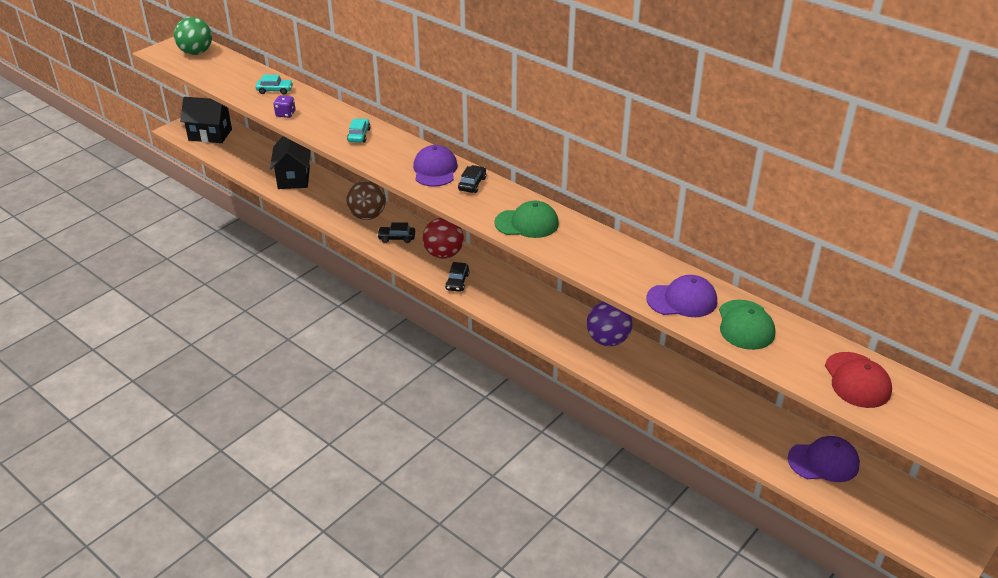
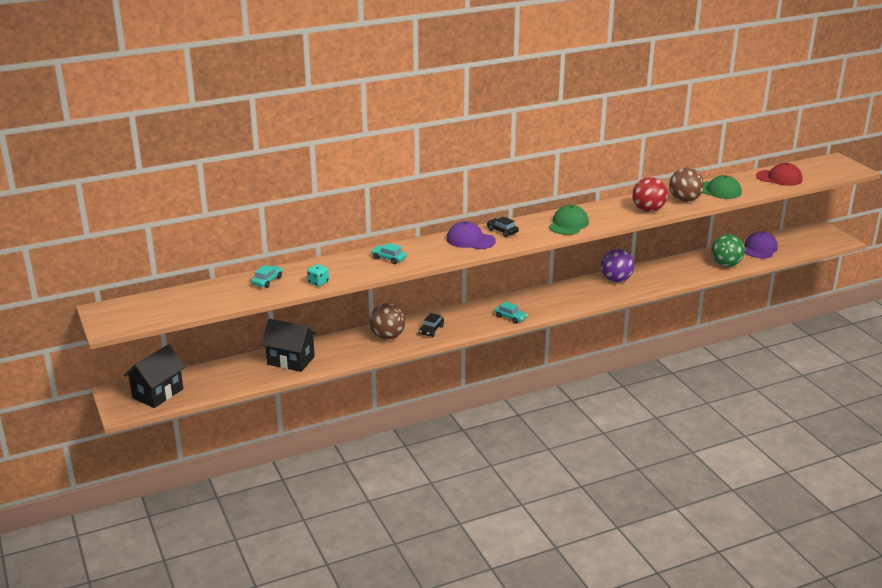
camera: 65 degrees left, 10 degrees down
(196, 52) = (137, 308): green ball -> green ball (725, 265)
(285, 114) = (318, 282): purple dice -> turquoise dice
(443, 254) = (470, 315): red ball -> red ball (648, 210)
(457, 282) = (510, 317): black car -> turquoise car
(682, 300) = (684, 200): purple cap -> brown ball

